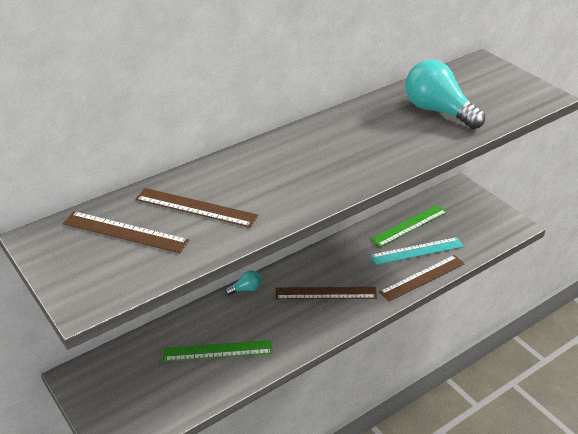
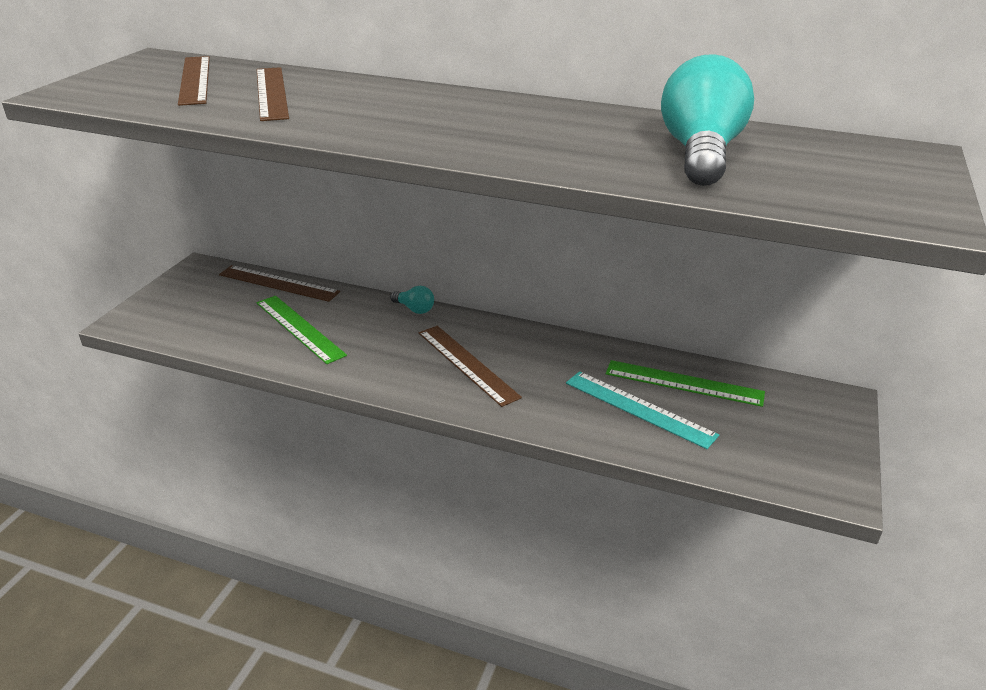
camera: 55 degrees right, 5 degrees down
(422, 278) = (589, 432): brown ruler -> brown ruler (278, 283)

